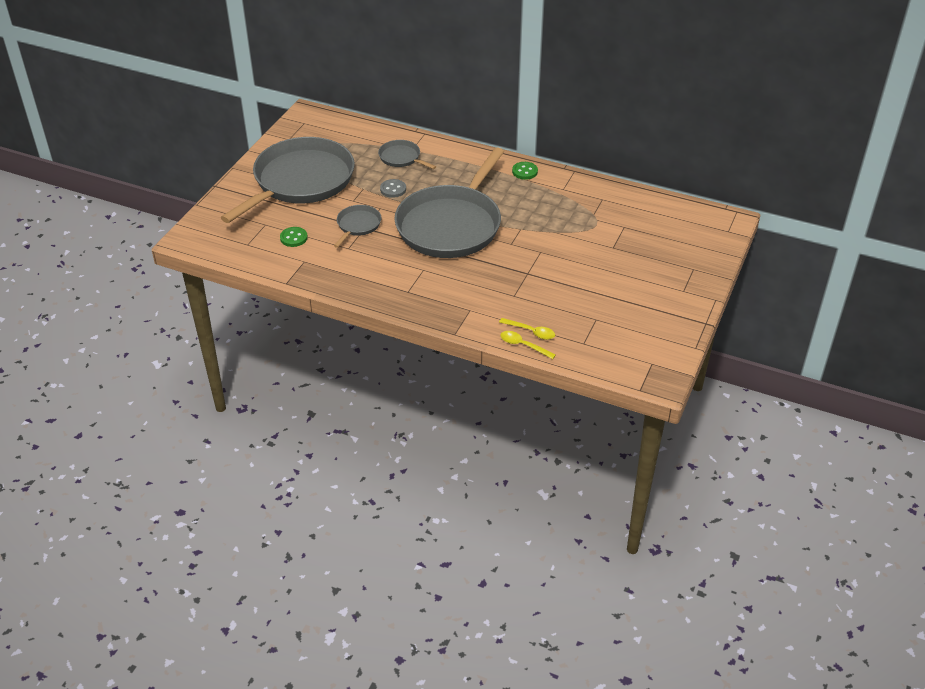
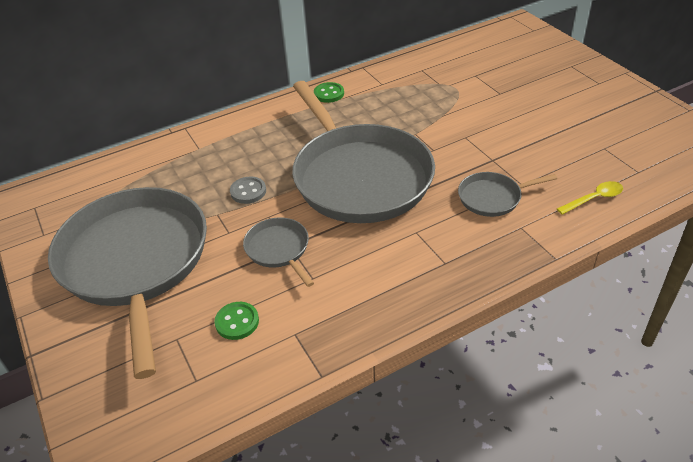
camera: 50 degrees left, 0 degrees up
(401, 158) = (202, 161): grey pan -> grey pan (493, 197)
(523, 345) = (614, 214): yellow spoon -> none

